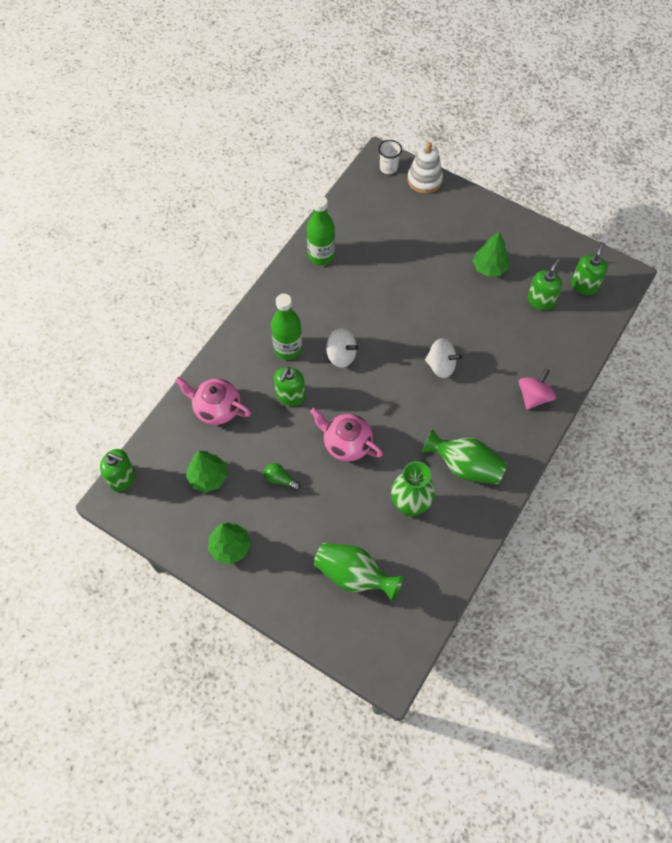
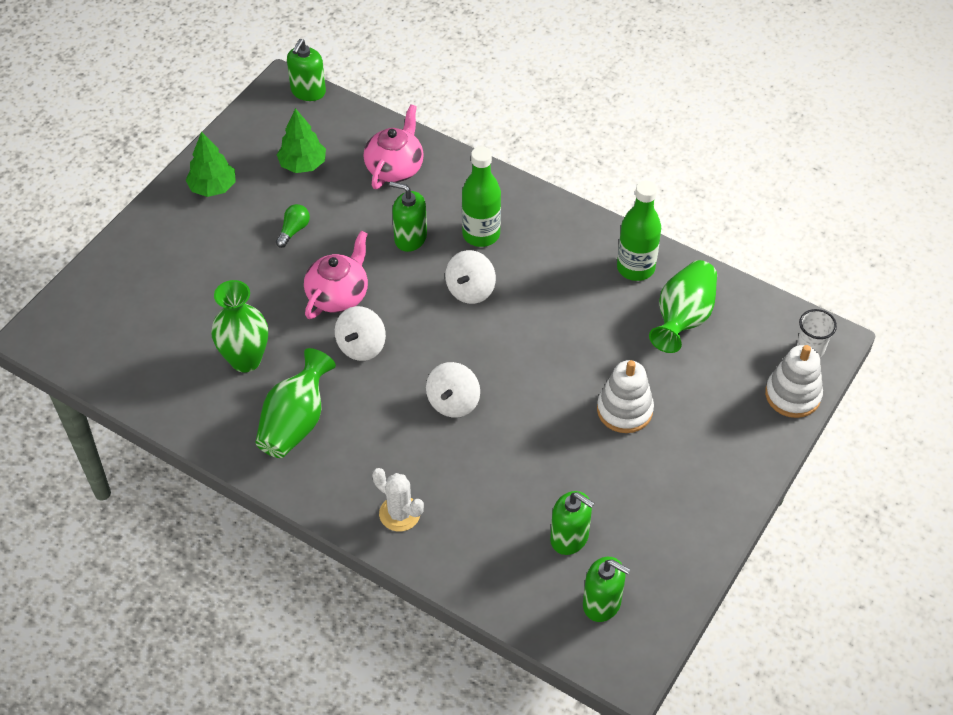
camera: 90 degrees right, 10 degrees down
(354, 575) = (161, 302): green vase -> green vase (683, 318)
(394, 425) = (361, 346): none -> white spinning top
(441, 267) = (624, 410): none -> white stacking toy
(489, 268) = (628, 472): green tree -> none
(533, 397) = (399, 514): pink spinning top -> white cactus

